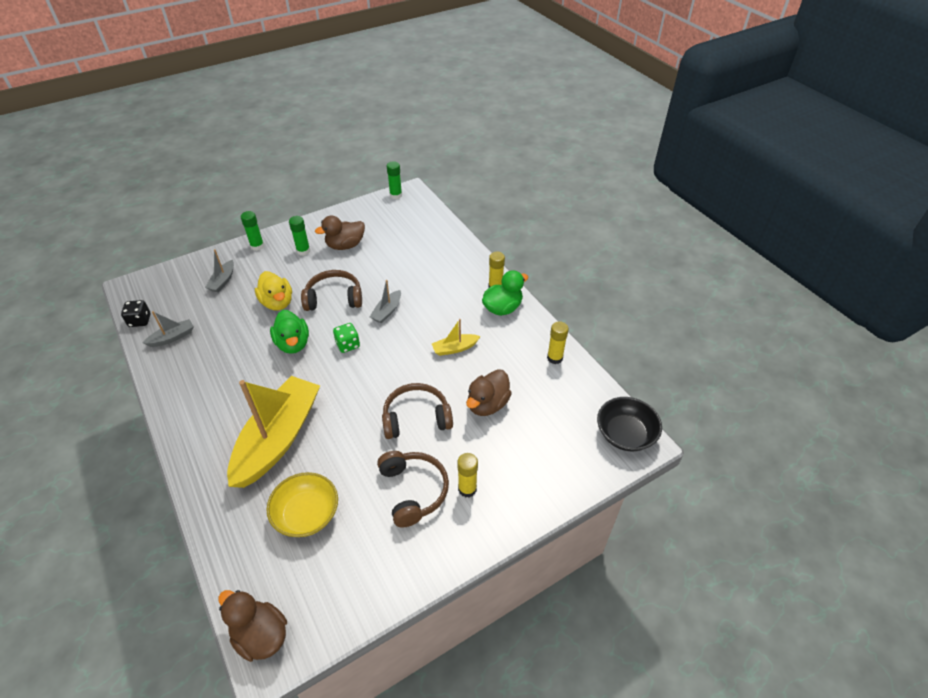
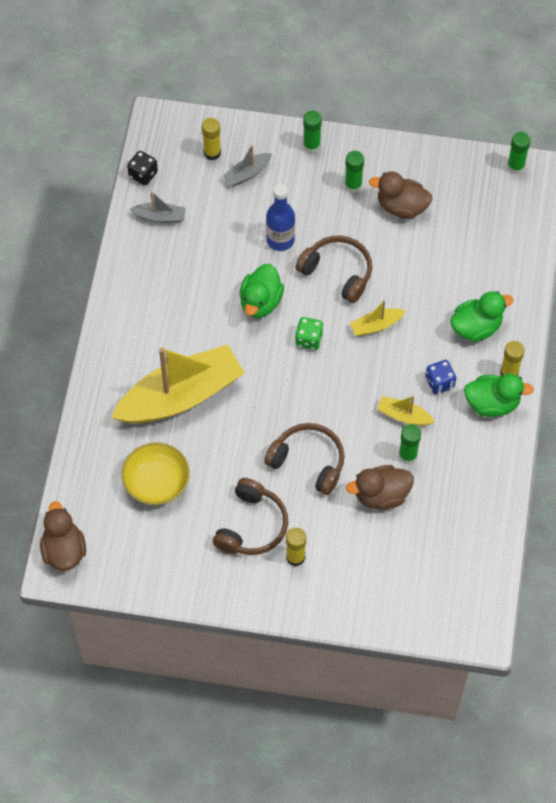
camera: 40 degrees right, 15 degrees up
(277, 303) = (280, 240): yellow duck -> blue bottle
(387, 311) = (376, 325): grey boat -> yellow boat
(451, 276) = (476, 327): none -> green duck
(459, 317) = (439, 382): none -> blue dice
(480, 369) = (408, 455): none -> green glue stick
(554, 358) = (488, 495): yellow glue stick -> yellow glue stick (212, 153)
(625, 434) = (475, 614): black bowl -> none

